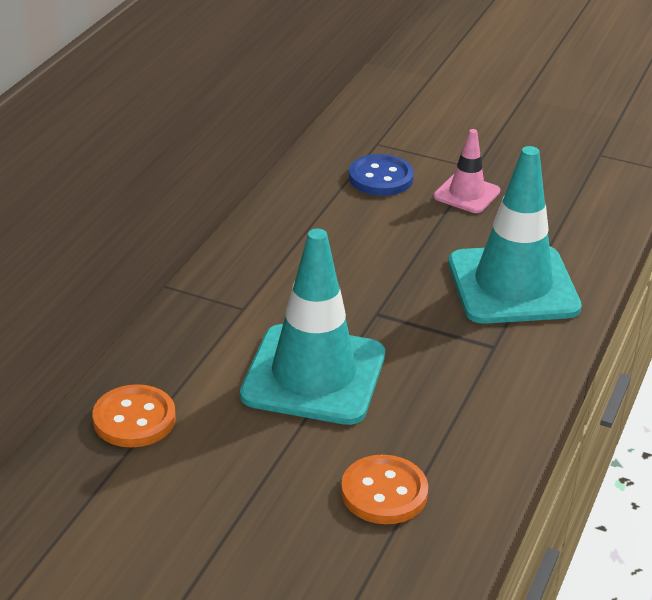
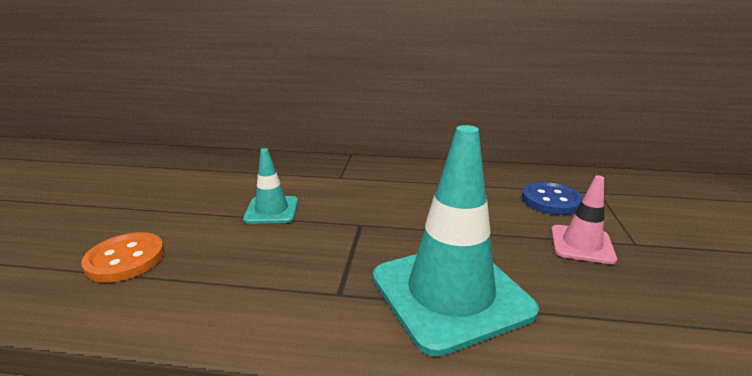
camera: 75 degrees right, 10 degrees down
(134, 419) = (220, 165): orange button -> none
(313, 375) = (271, 210): turquoise traffic cone -> turquoise traffic cone, size x0.51

